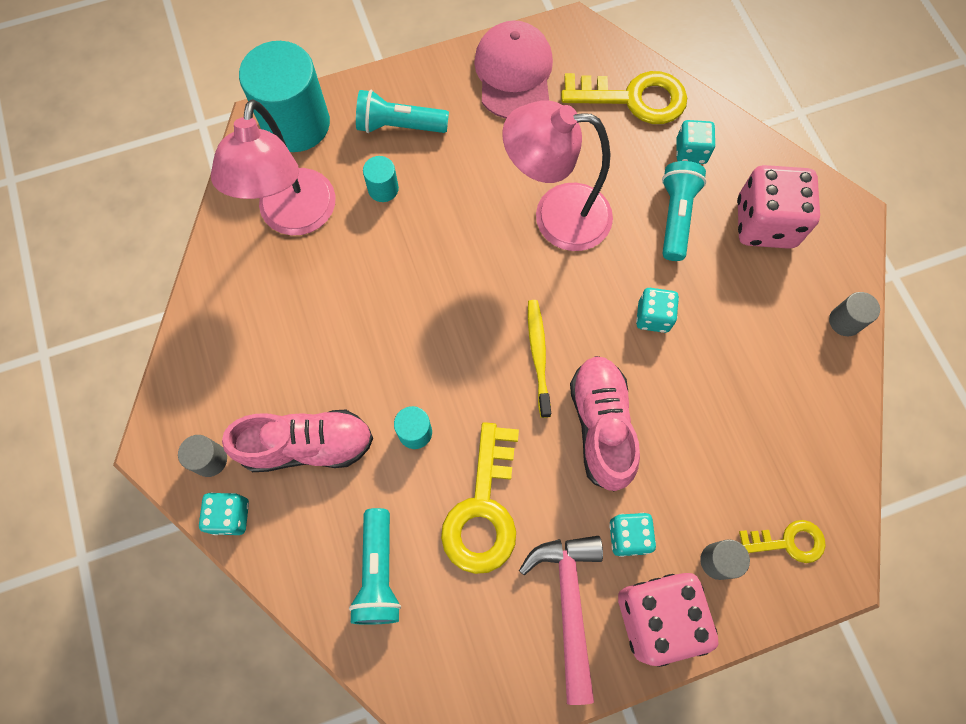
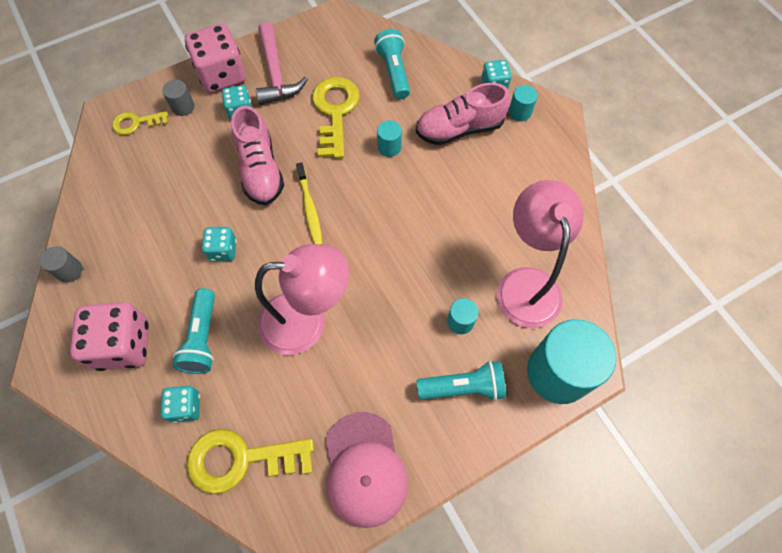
camera: 170 degrees right, 5 degrees down
(210, 460) = (520, 112): grey cylinder -> turquoise cylinder

